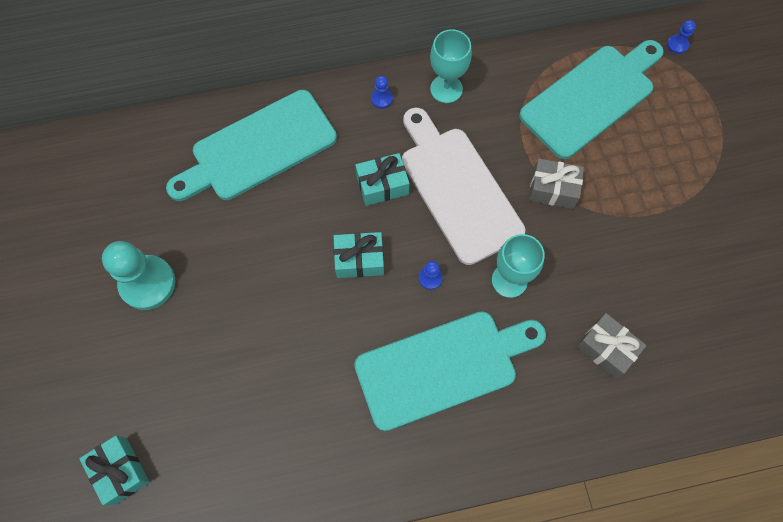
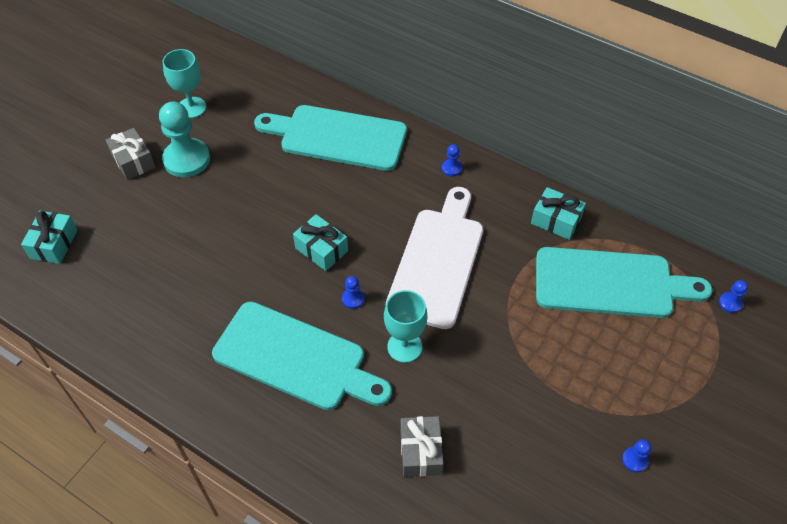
camera: 45 degrees right, 15 degrees down
(382, 185) = (389, 219): turquoise gift -> turquoise gift (556, 220)
(446, 89) = (504, 196): turquoise goblet -> turquoise goblet (191, 107)
(553, 189) = (507, 317): grey gift -> grey gift (133, 161)
(736, 218) = (635, 460): none -> blue pawn

